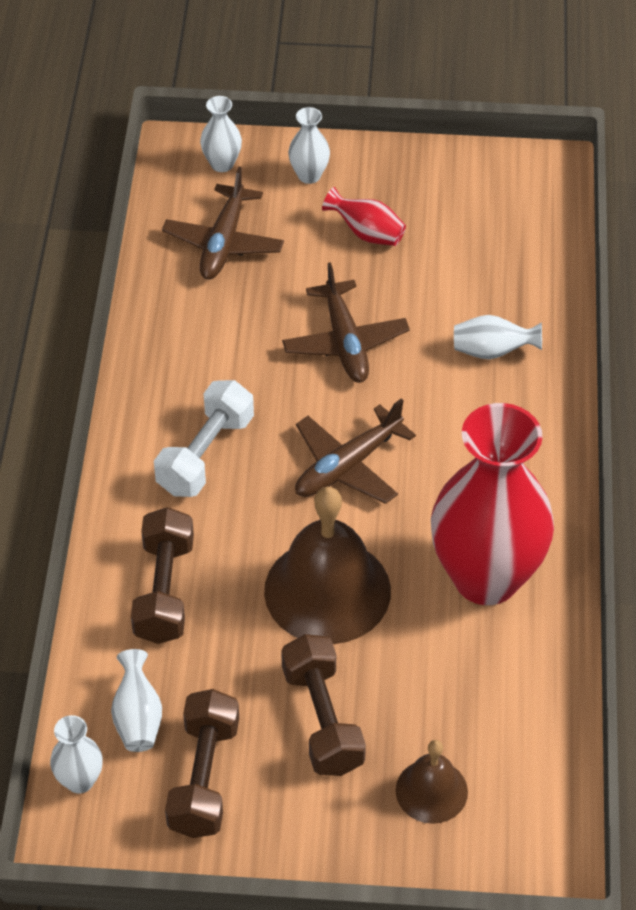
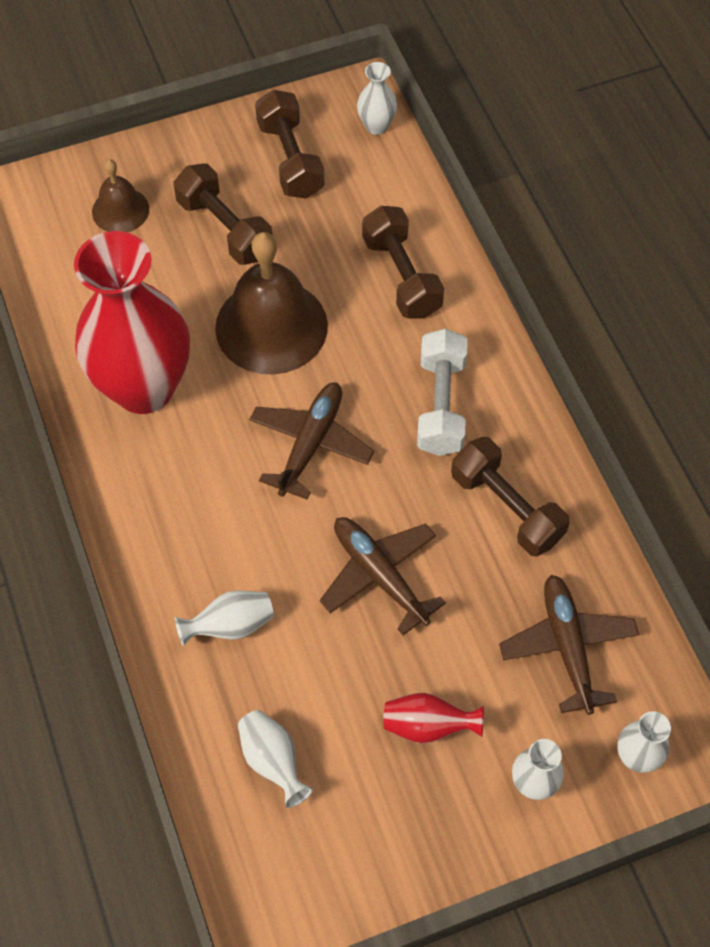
camera: 155 degrees right, 10 degrees up
(138, 717) = (362, 180): white vase -> white vase (273, 761)
(203, 352) = (506, 508): none -> brown dumbbell

